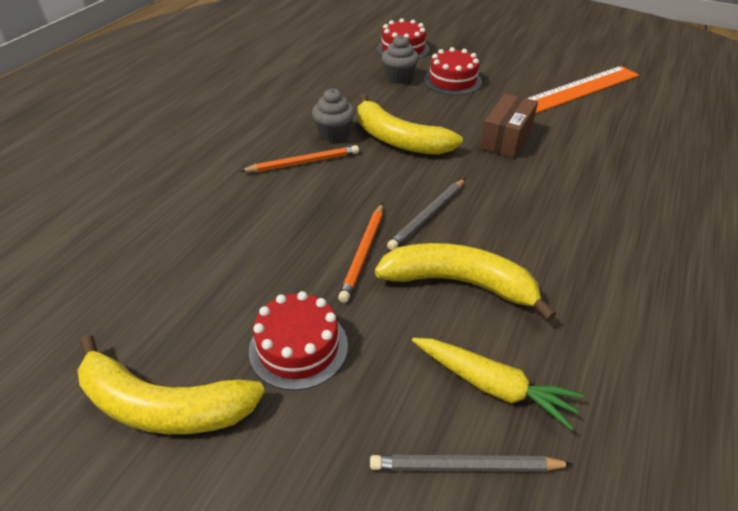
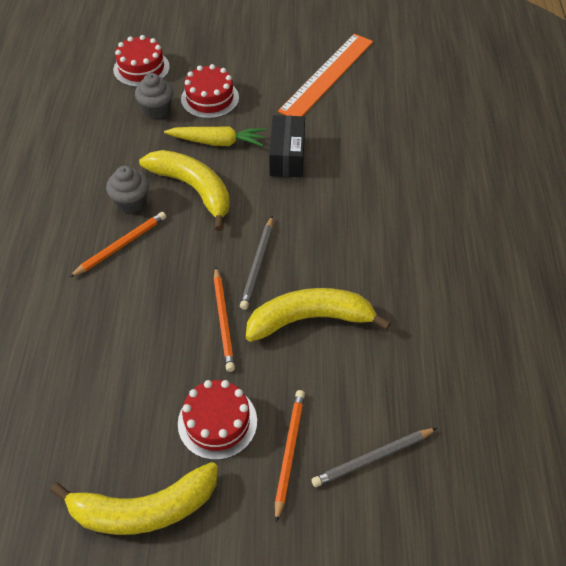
camera: 25 degrees left, 10 degrees up
(361, 414) = (289, 452): none -> orange pencil
(398, 139) = (194, 189): yellow banana -> yellow banana turned 150 degrees counterclockwise
(492, 385) = (367, 394): yellow carrot -> yellow carrot (217, 142)
(506, 138) = (287, 156): brown box -> black box

